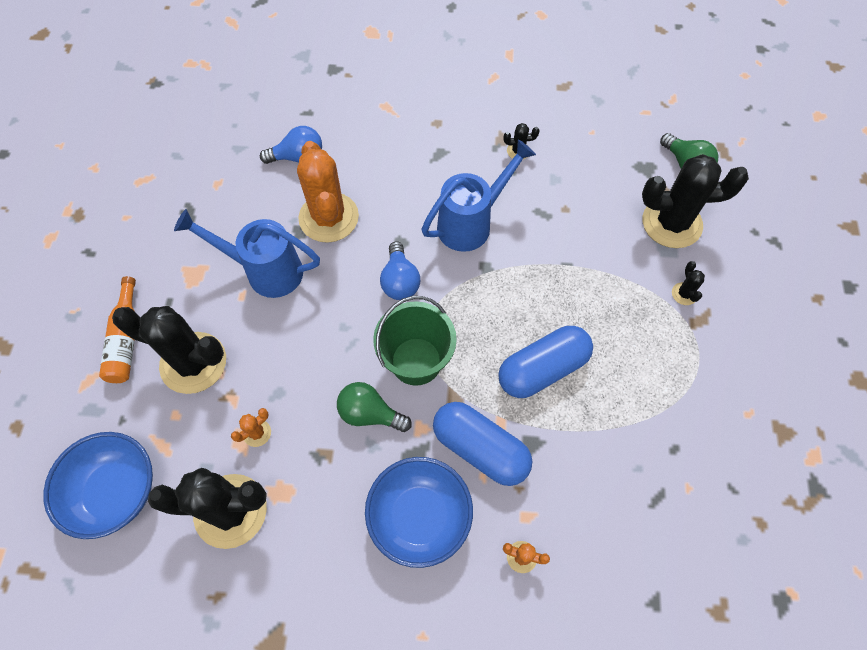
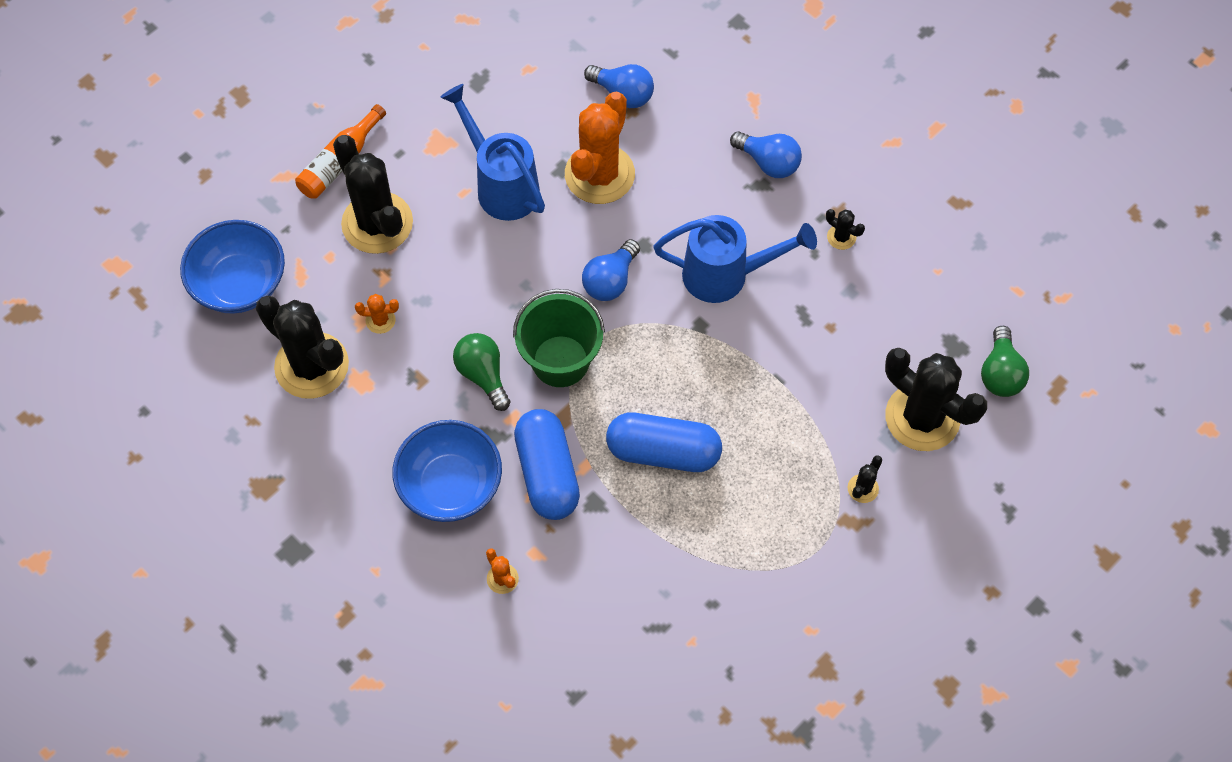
camera: 40 degrees right, 0 degrees up
(431, 137) = (768, 162): none -> blue light bulb

